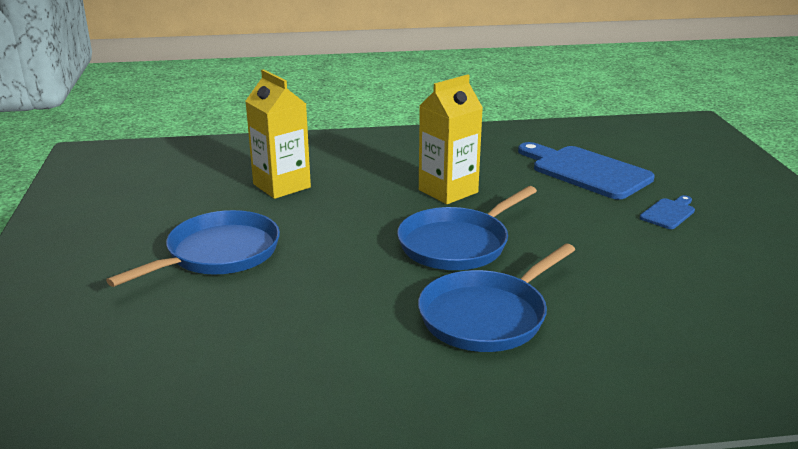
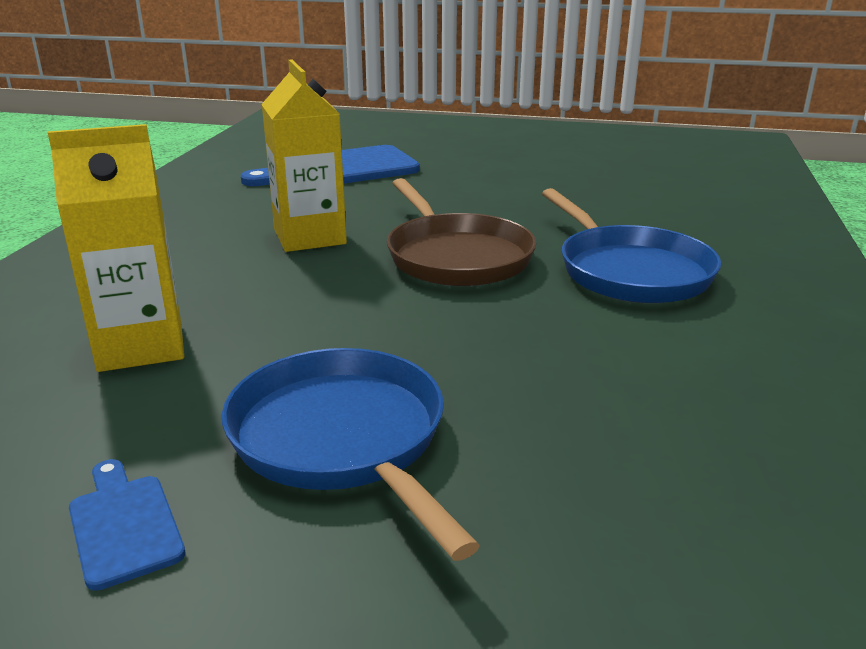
camera: 70 degrees left, 0 degrees up
(457, 244) = (456, 257): blue pan -> brown pan
(669, 213) = (465, 162): blue cutting board -> blue cutting board (124, 525)

